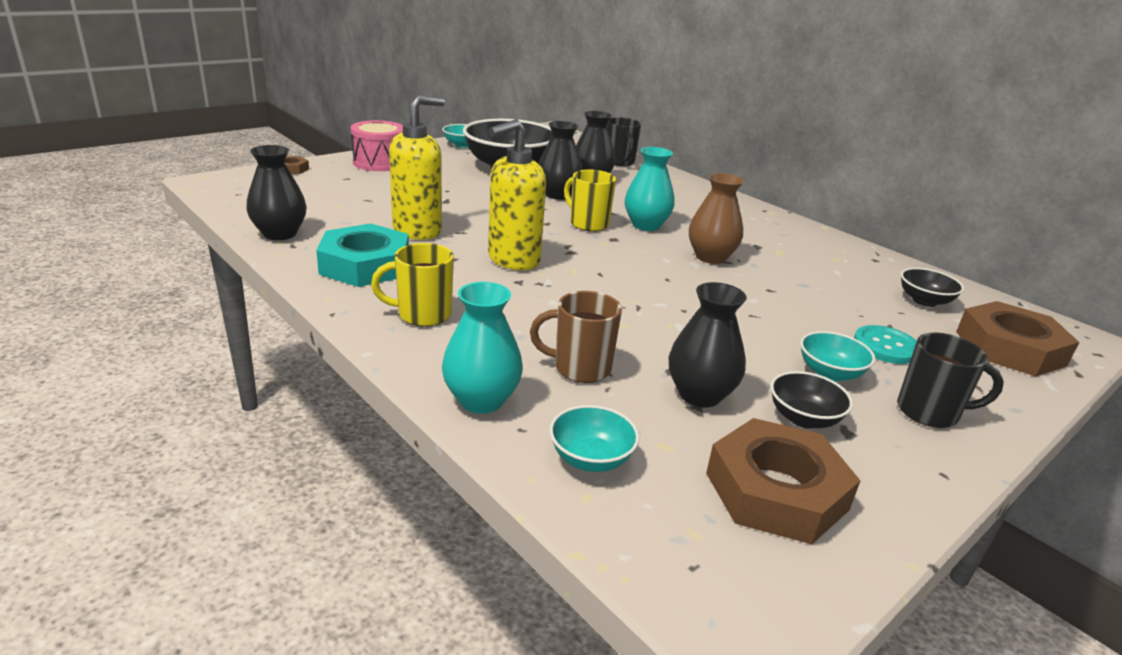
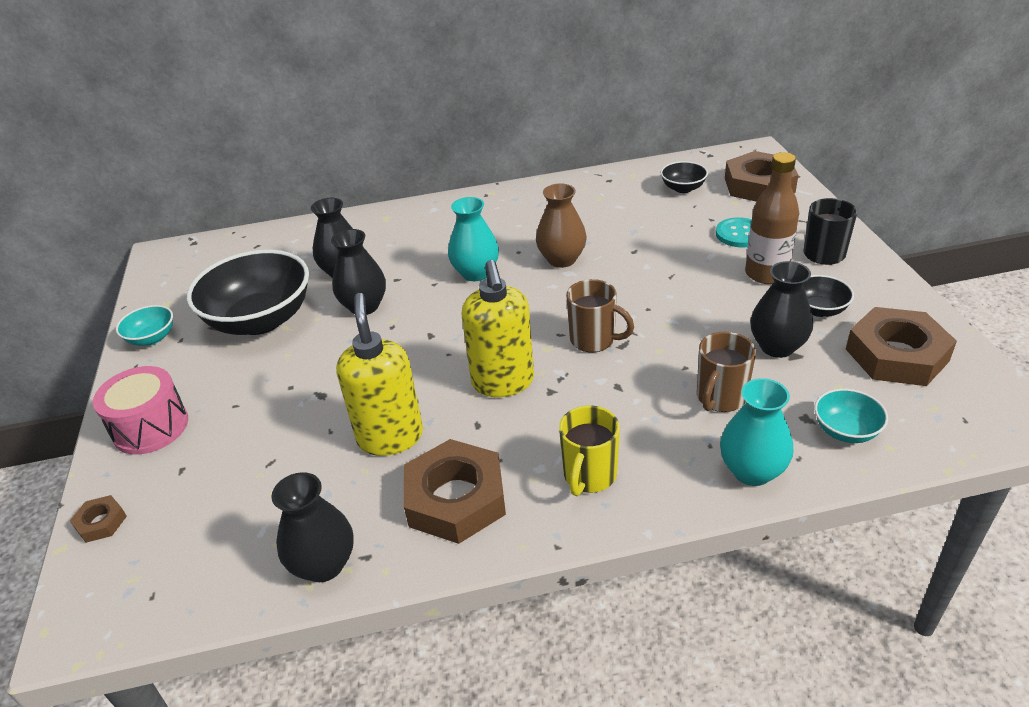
camera: 55 degrees left, 10 degrees up
(365, 265) = (456, 499): turquoise nut -> brown nut
(588, 224) = (449, 308): yellow mug -> none
(607, 290) = (594, 340): none -> brown mug
(619, 162) = (308, 237): black mug -> none
(830, 373) = (766, 274): turquoise bowl -> brown bottle

